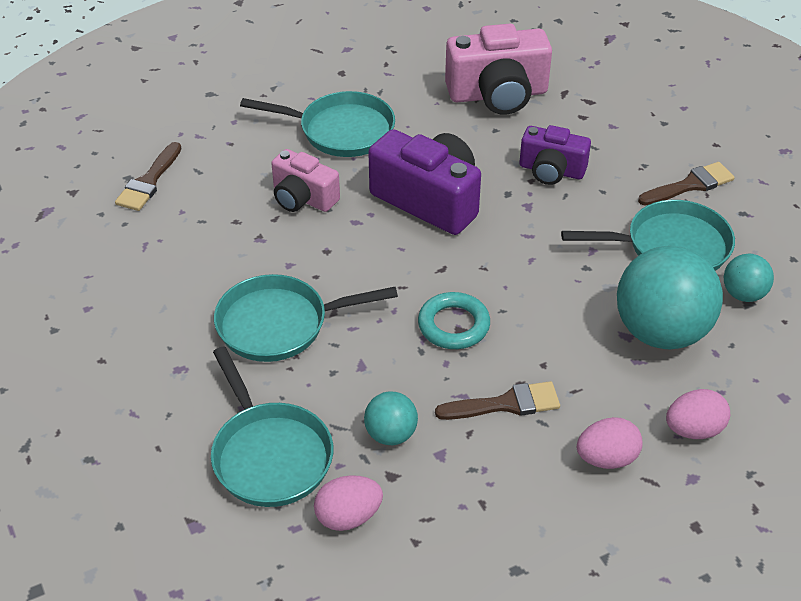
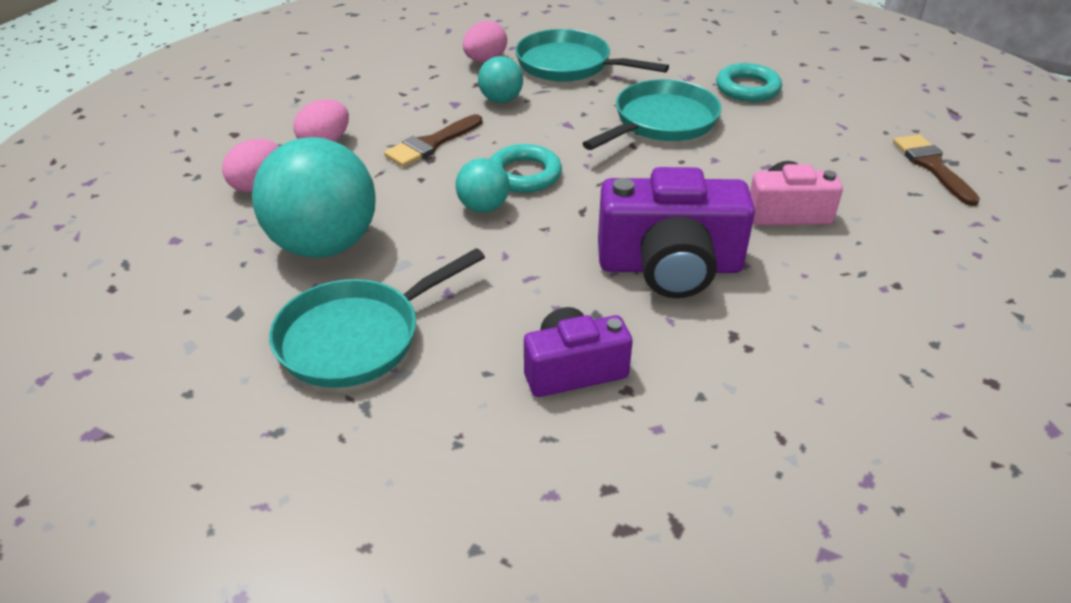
camera: 145 degrees right, 5 degrees down
(151, 325) = (747, 88): none -> turquoise ring
(340, 130) = (864, 299): turquoise pan -> none
(498, 94) = (763, 462): pink camera -> none
(690, 185) = (372, 441): brown brush -> none
(743, 294) = (244, 319): turquoise ball -> turquoise ball (483, 207)

